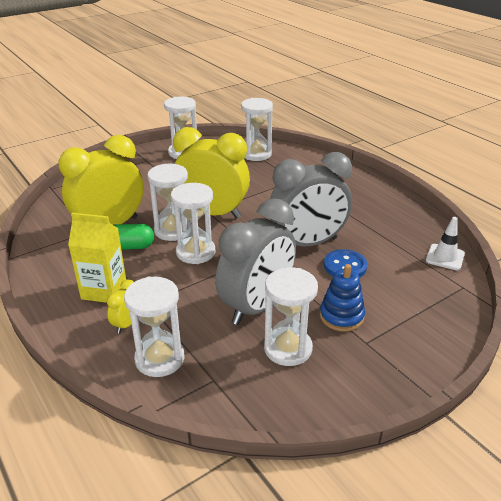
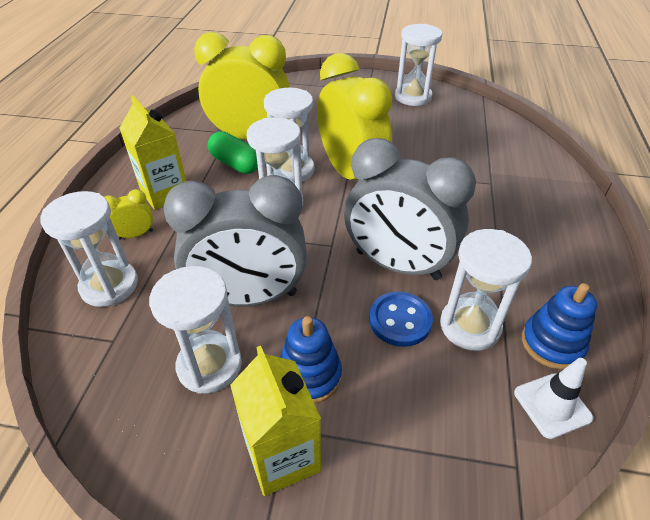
camera: 45 degrees right, 10 degrees up
(256, 154) = (488, 133): white hourglass -> white hourglass (470, 326)
(379, 354) = (282, 456): none -> yellow carton
(415, 234) = (552, 343): none -> blue stacking toy

